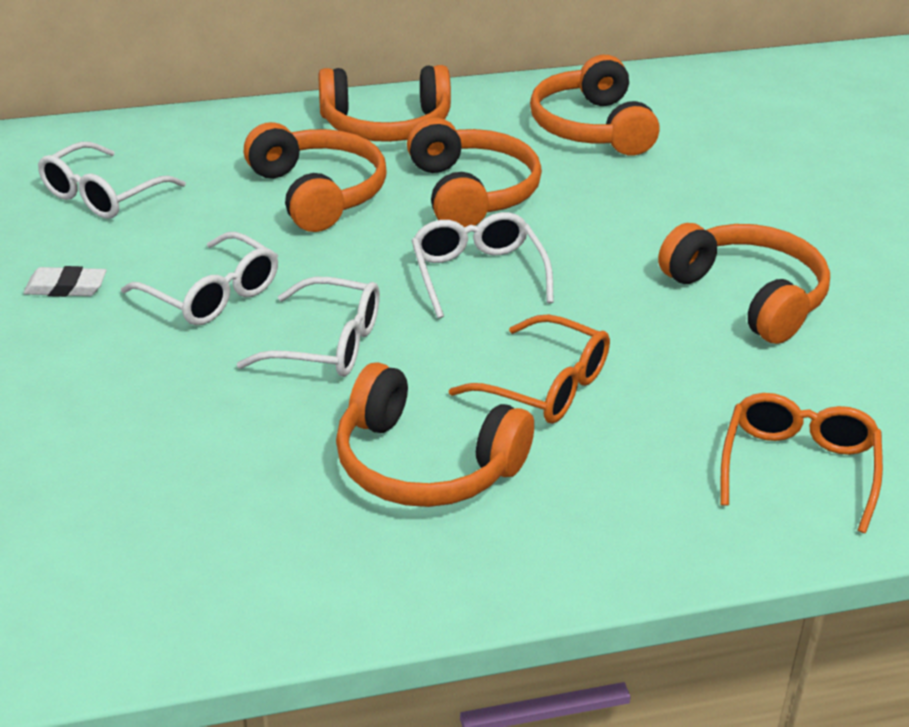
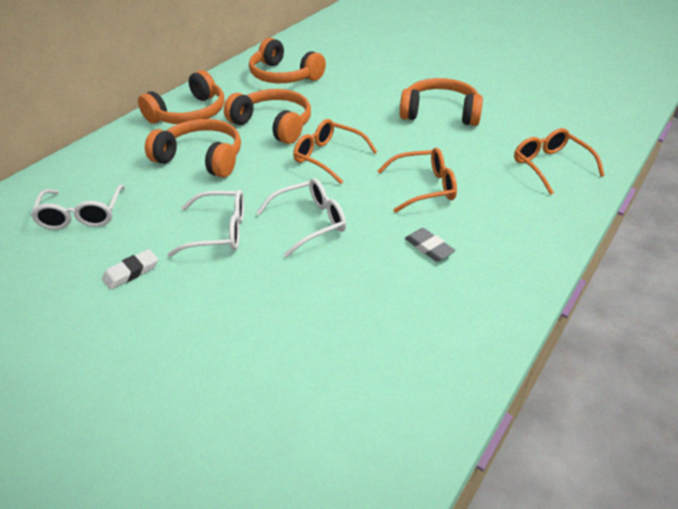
camera: 40 degrees left, 5 degrees up
(425, 464) = (429, 247): orange headphones -> grey eraser
(477, 274) = (328, 157): white glasses -> orange glasses

